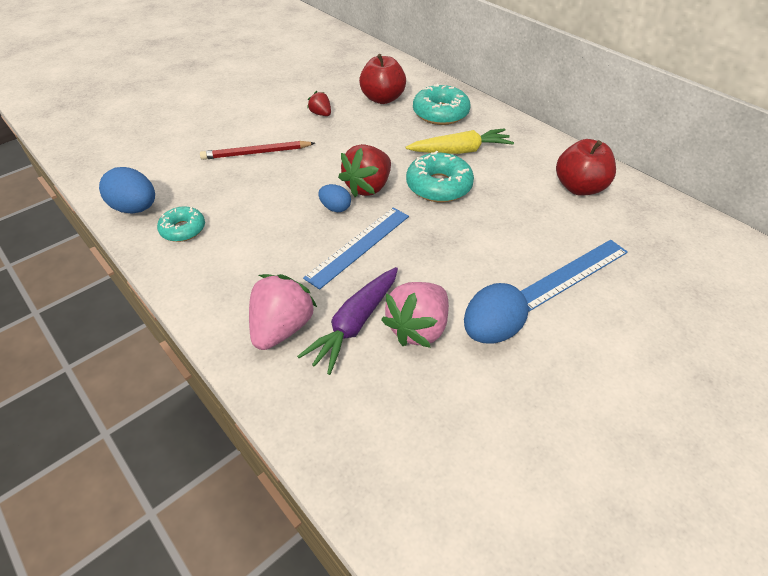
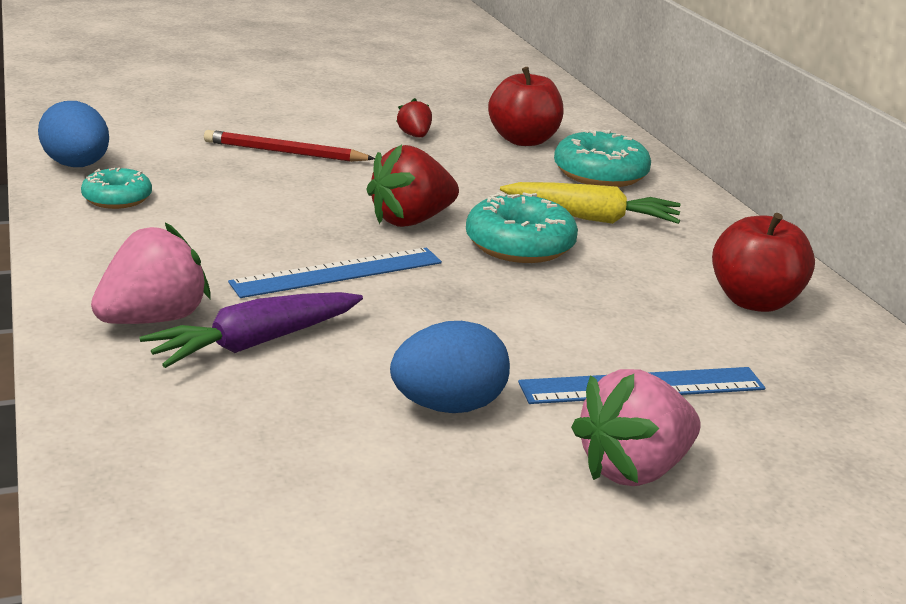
camera: 20 degrees right, 20 degrees down
(335, 208) = (342, 229): blue egg -> none
(418, 328) = (341, 372): pink strawberry -> pink strawberry (633, 469)

